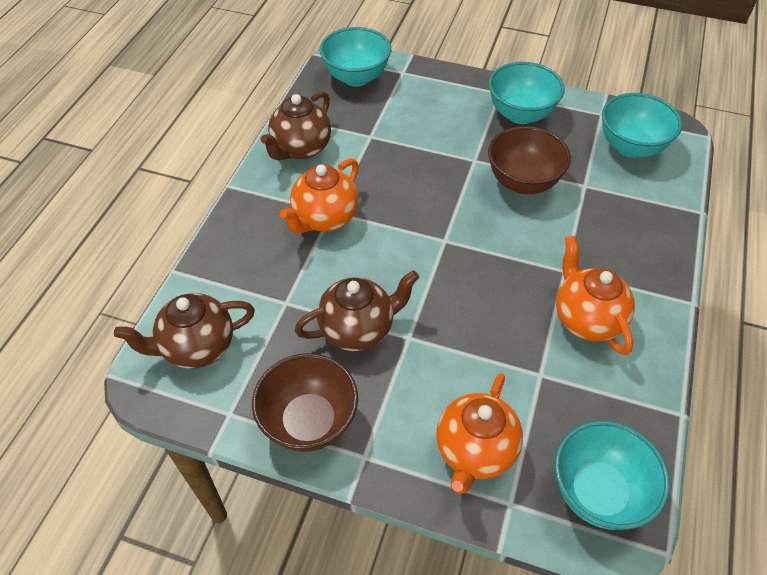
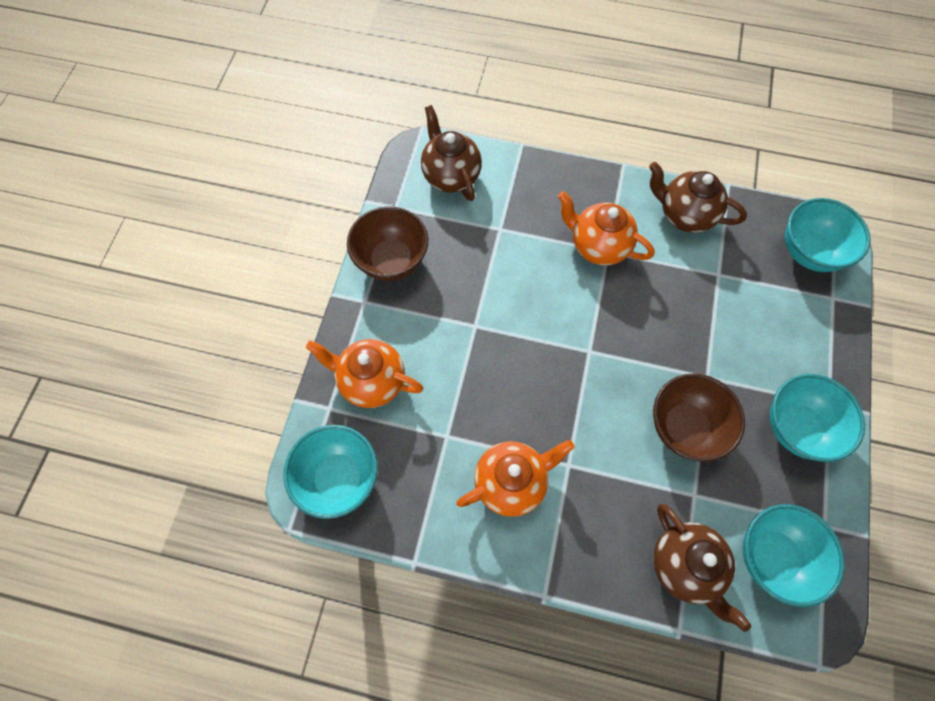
camera: 85 degrees right, 15 degrees up
(358, 329) = (479, 286): brown teapot -> brown teapot (685, 566)

